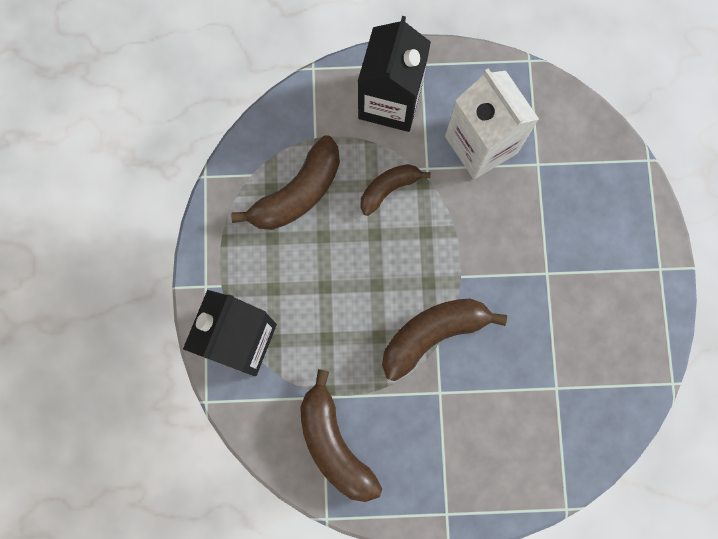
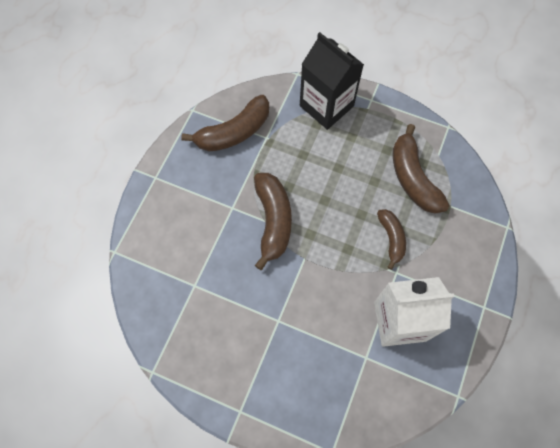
camera: 115 degrees right, 10 degrees down
(334, 444) = (234, 132): brown banana -> brown banana turned 150 degrees clockwise
(390, 101) = (461, 270): black carton -> none

